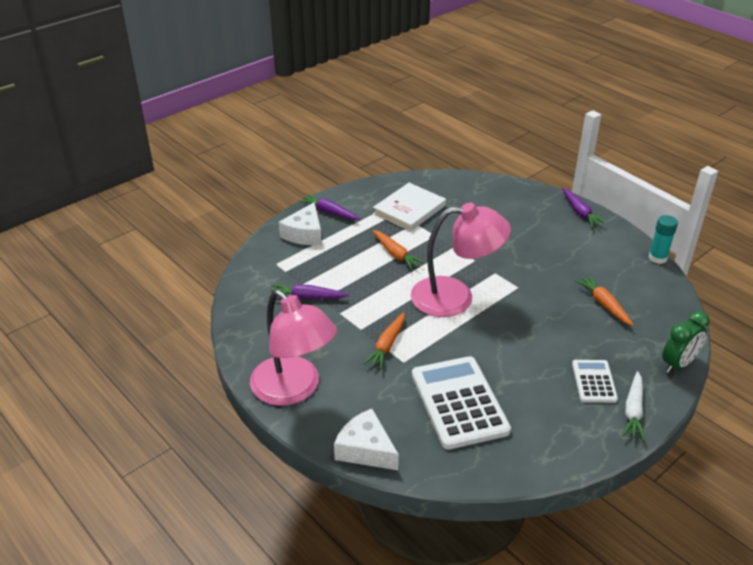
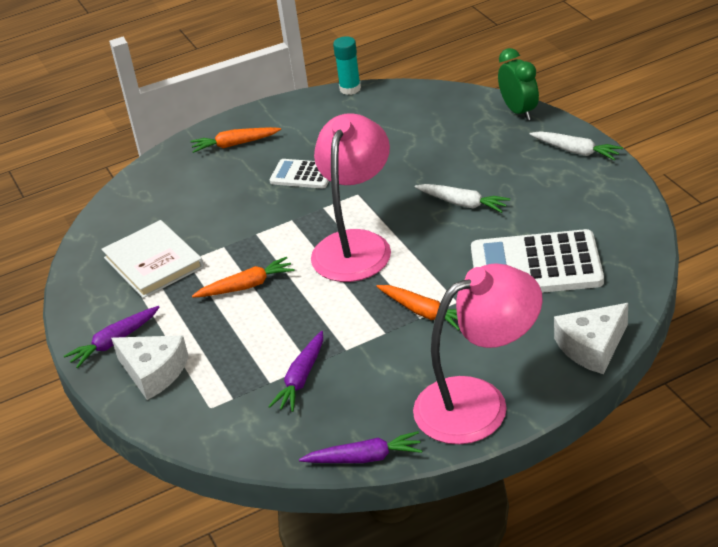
camera: 70 degrees left, 0 degrees up
(527, 347) = (462, 203): none -> white carrot
(580, 212) = (239, 124): purple carrot -> purple carrot (364, 458)
(594, 381) = (529, 168): white calculator -> white calculator (302, 175)
(604, 304) = (412, 139): orange carrot -> orange carrot (235, 144)

